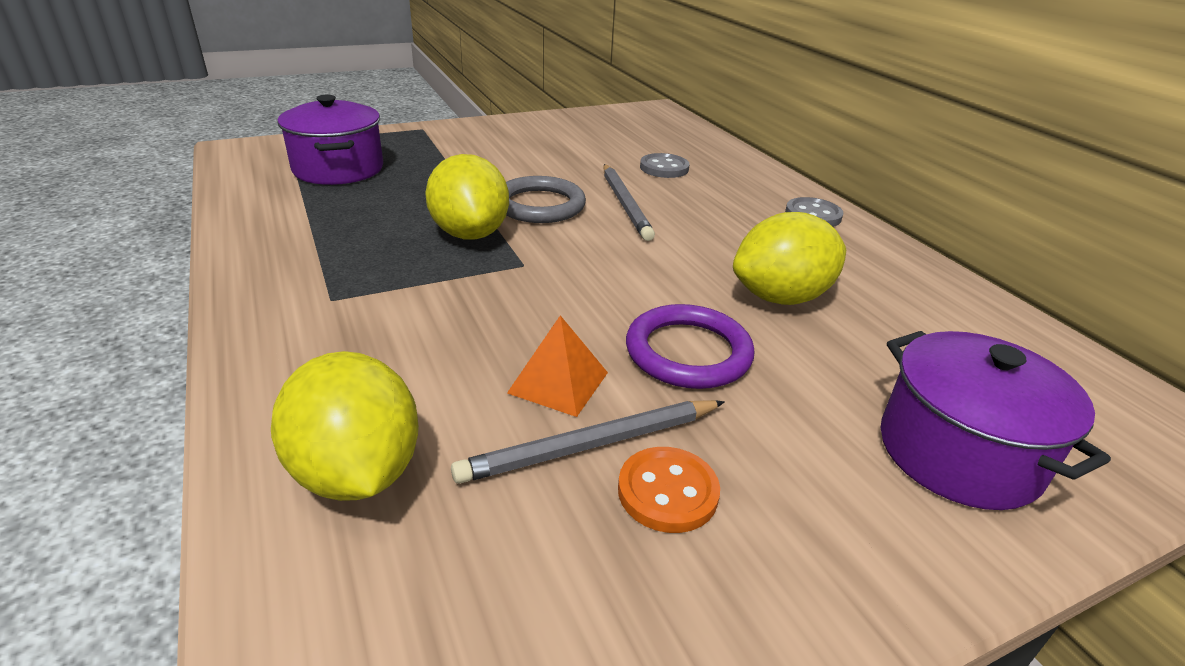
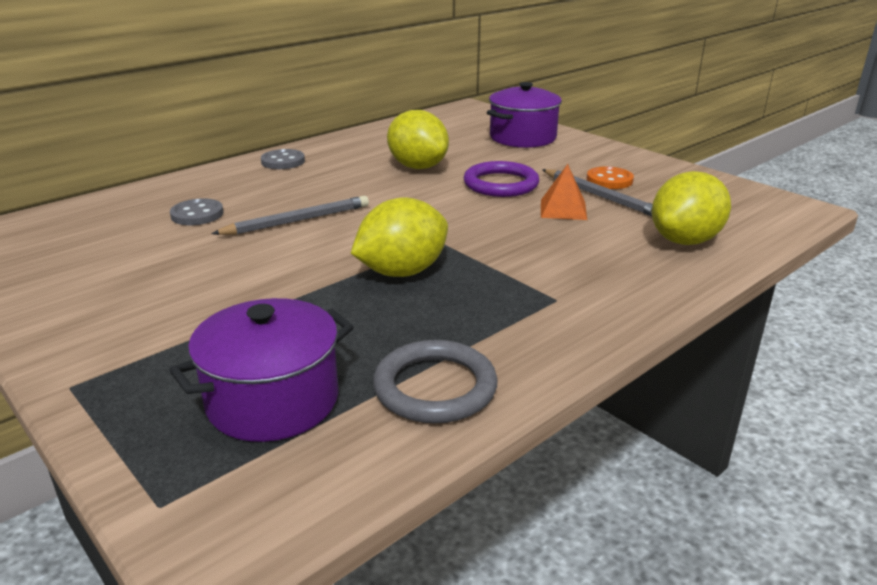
camera: 105 degrees left, 5 degrees down
(539, 205) = (320, 254): grey ring -> grey ring (435, 387)

